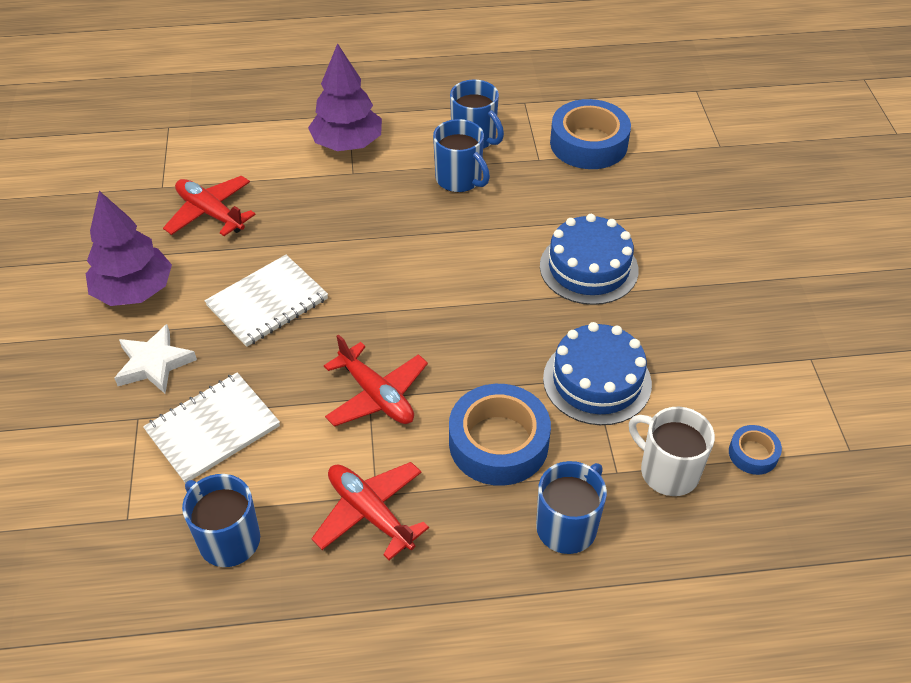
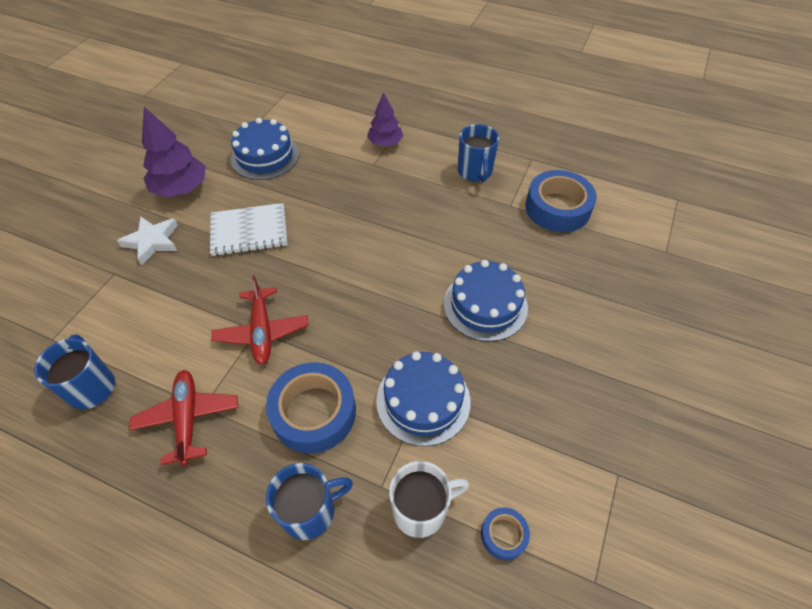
camera: 30 degrees right, 5 degrees up
(210, 213) = (265, 156): red plane -> blue cake
(213, 429) = (147, 303): white notebook -> none
(347, 144) = (385, 143): purple tree -> purple tree, size x0.65
(459, 179) = (441, 197): blue mug -> none
(667, 471) = (421, 509): white mug -> white mug turned 90 degrees clockwise

